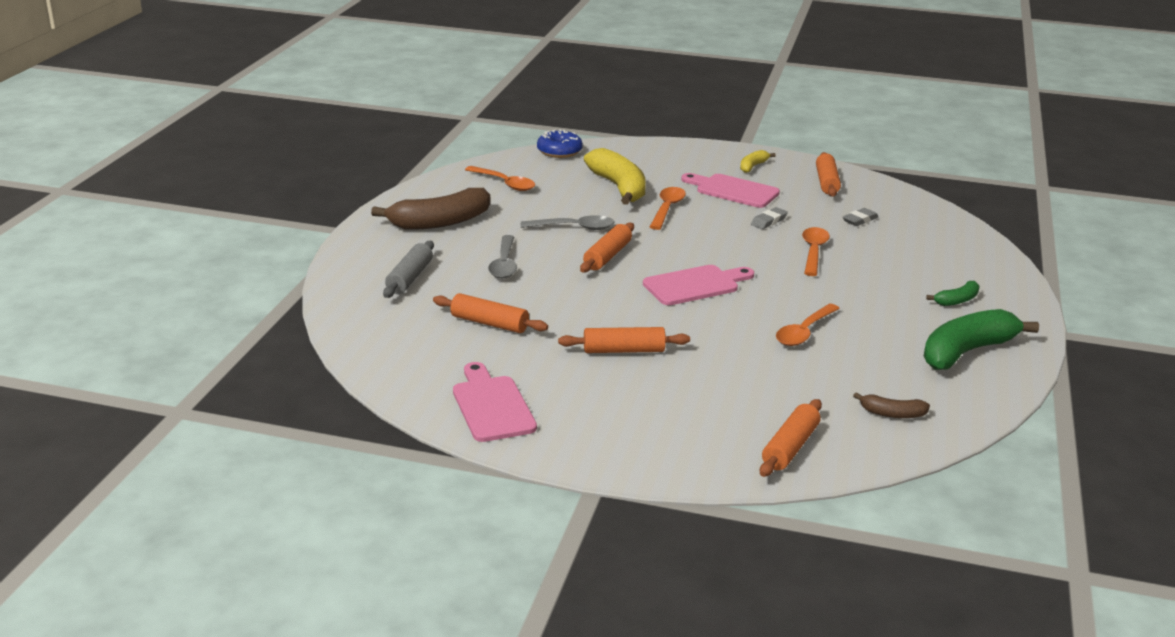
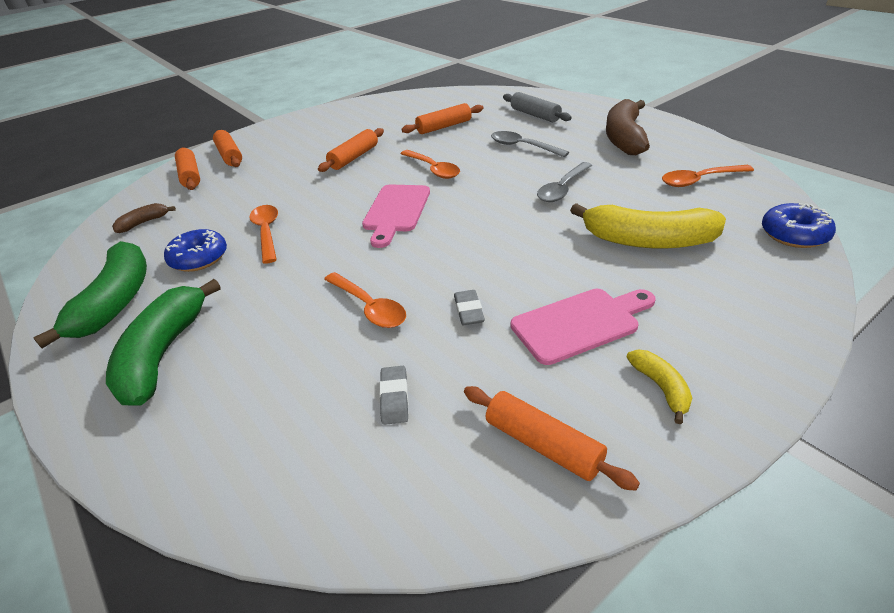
camera: 130 degrees right, 10 degrees up
(492, 406) = (360, 112): pink cutting board -> none
(607, 256) = (491, 188): orange rolling pin -> orange rolling pin (229, 156)
(667, 209) = (564, 252): orange spoon -> orange spoon (433, 169)
(878, 345) = (199, 258): none -> blue donut
(957, 300) = (163, 354): green banana -> green banana, size x2.09

